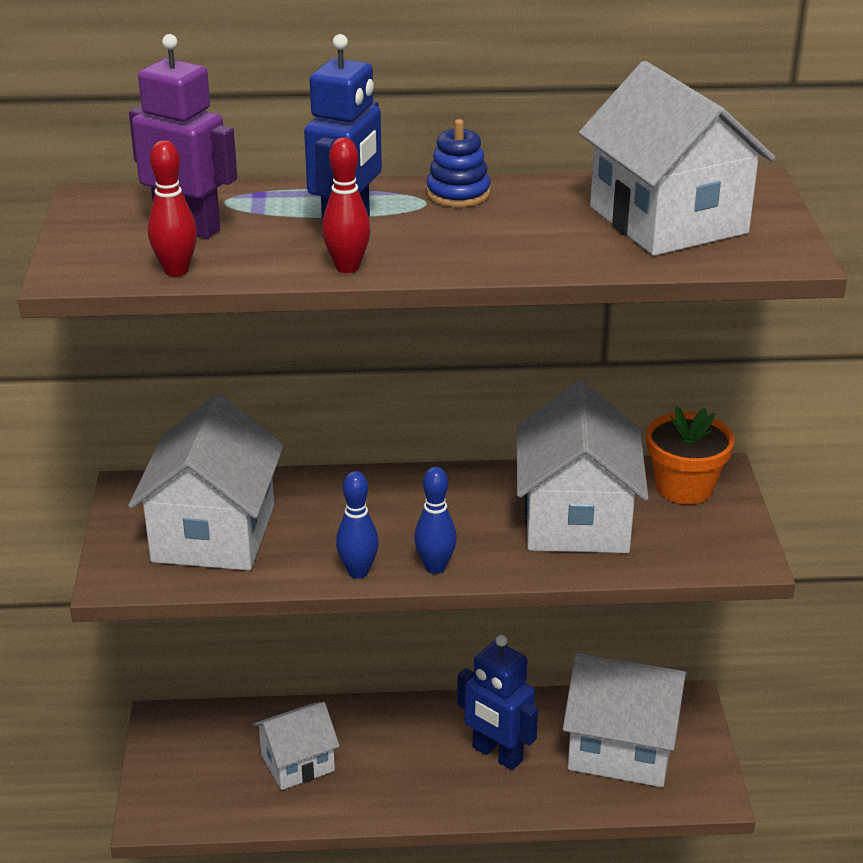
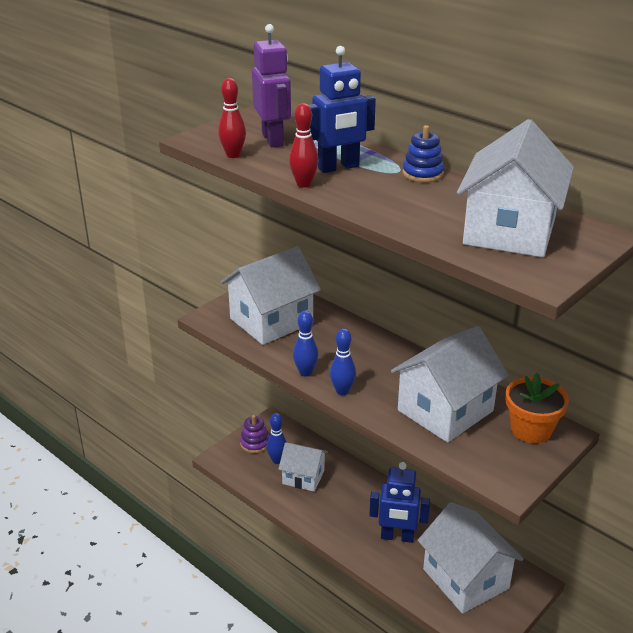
camera: 45 degrees right, 0 degrees up
(176, 764) = (255, 443): none -> purple stacking toy
(236, 765) = (277, 460): none -> blue bowling pin
(497, 754) = (397, 537): blue robot -> blue robot turned 75 degrees counterclockwise

